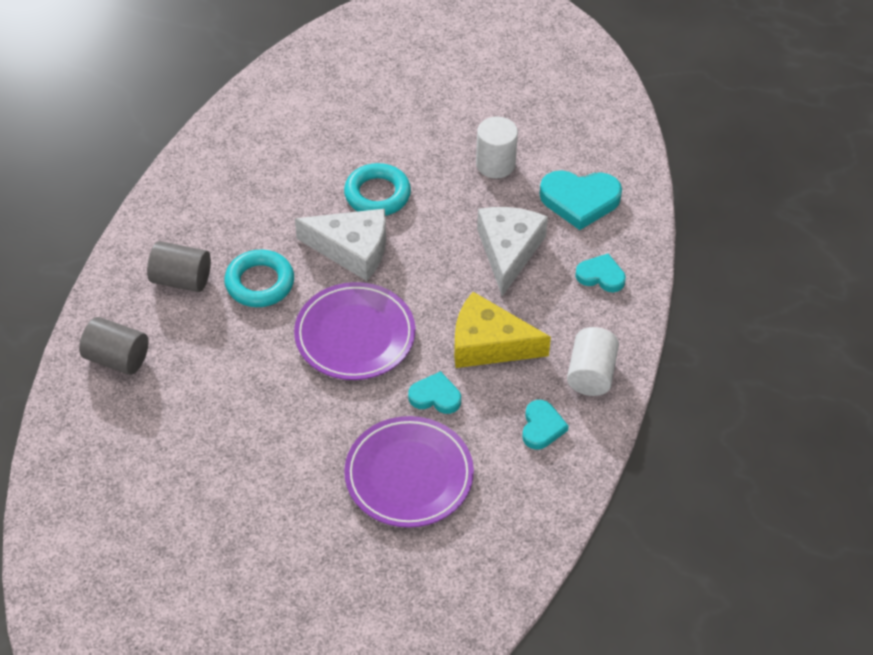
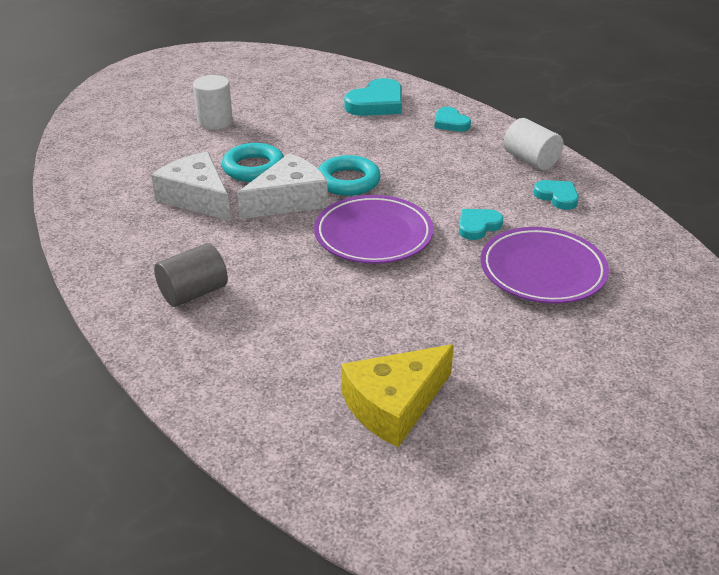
camera: 50 degrees left, 15 degrees down
(117, 358) = (227, 371): grey cylinder -> none
(260, 283) = (257, 255): turquoise ring -> turquoise ring (348, 181)
(488, 344) = (456, 185): yellow cheese -> yellow cheese (394, 405)
(495, 164) = (300, 116): white cylinder -> white cylinder (215, 122)
(508, 251) = (383, 143): white cheese -> white cheese (197, 197)
(601, 276) = (450, 123): turquoise heart -> turquoise heart turned 90 degrees counterclockwise

